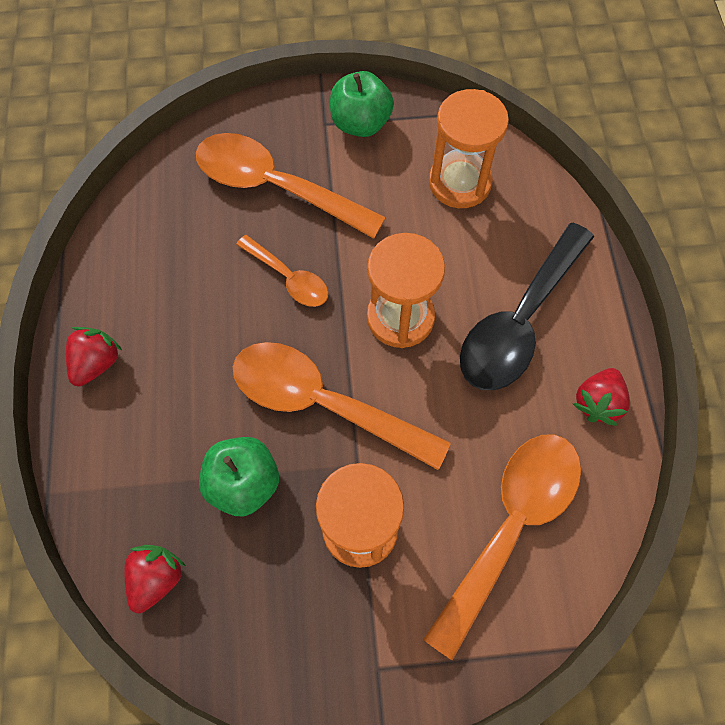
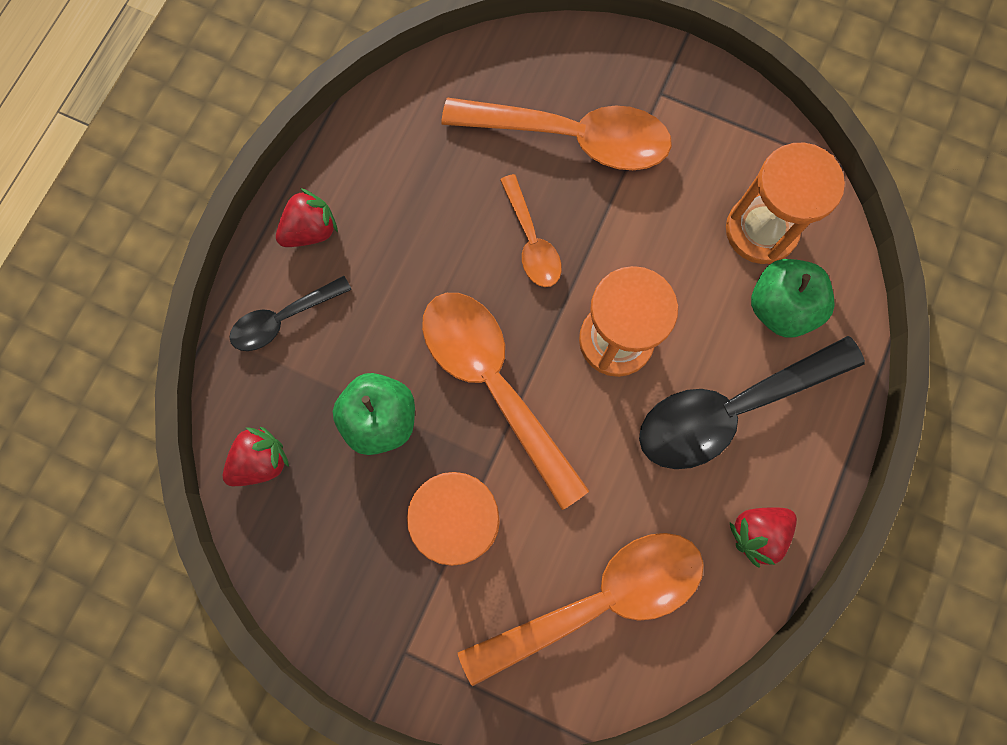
camera: 30 degrees right, 10 degrees up
(111, 447) = (283, 319): none -> black spoon
(275, 187) = (572, 138): orange spoon -> orange spoon turned 135 degrees clockwise
(360, 123) = (697, 111): green apple -> green apple (780, 307)

